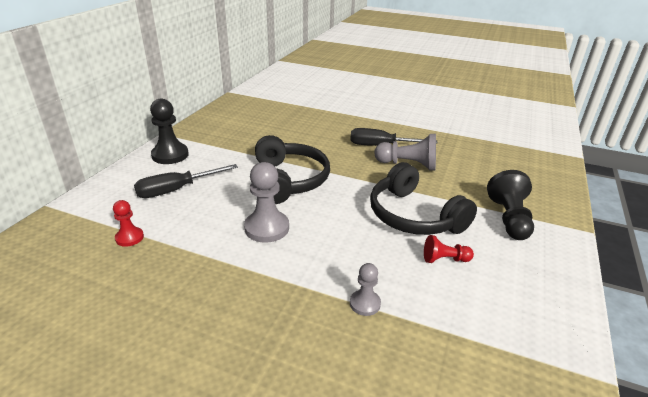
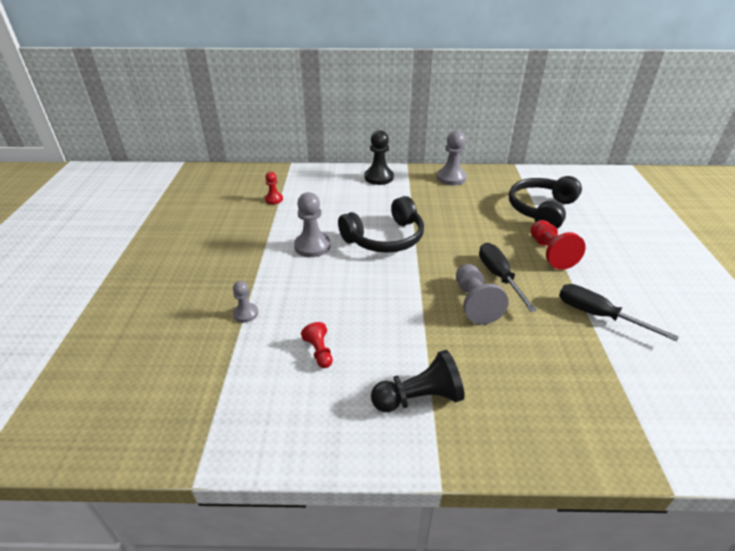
camera: 70 degrees right, 5 degrees up
(176, 190) = (335, 196): black screwdriver -> black screwdriver (598, 315)
(218, 121) = (451, 178): none -> grey pawn
(364, 119) = (550, 253): none -> red pawn
(413, 216) = (377, 322): black headphones -> black headphones (541, 210)

